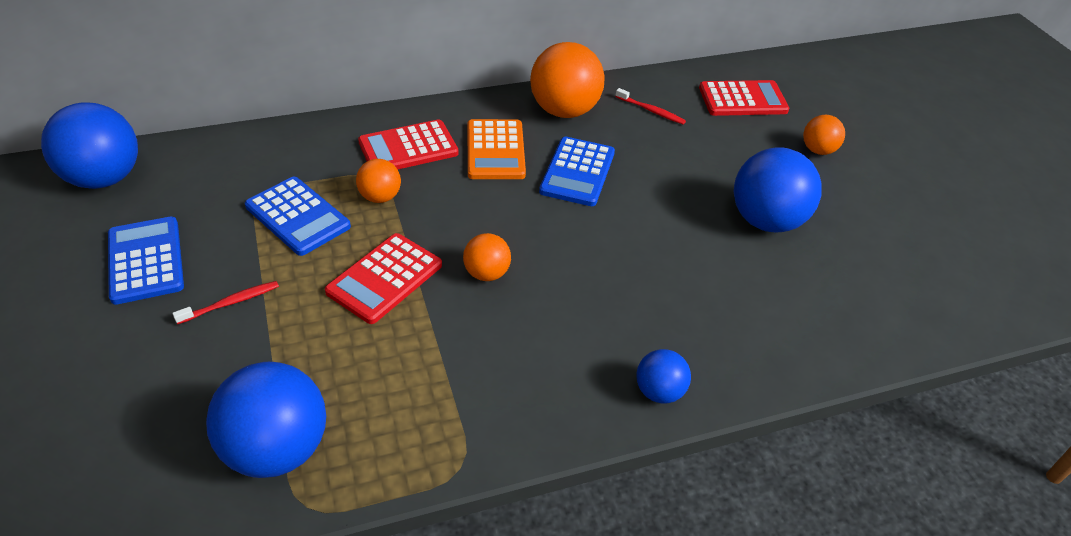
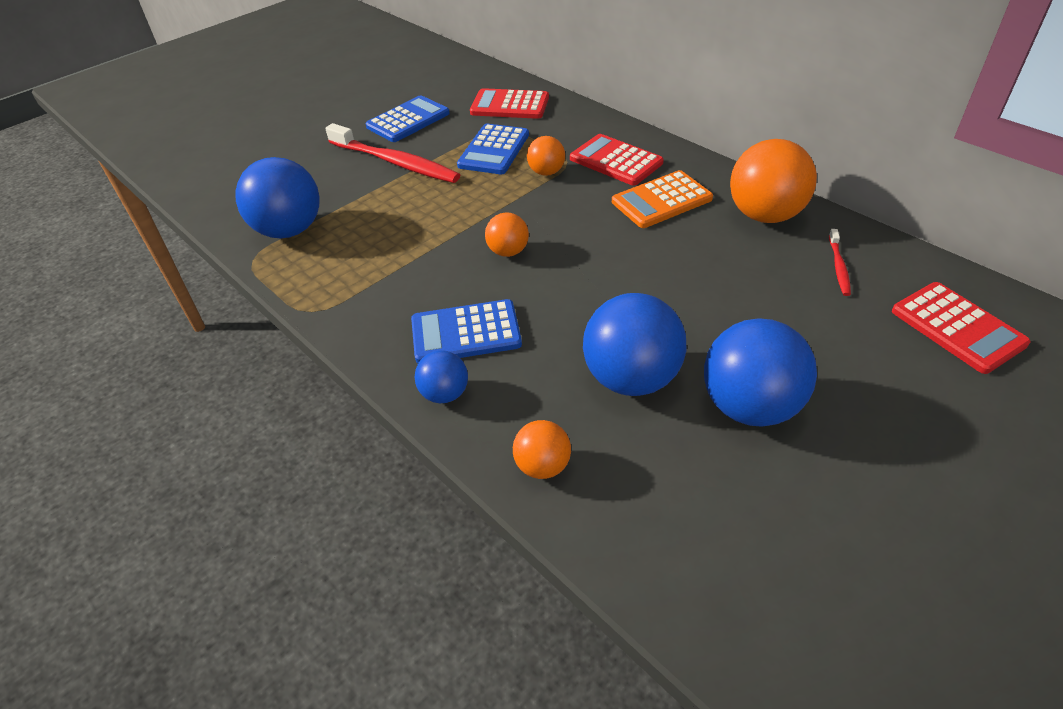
camera: 70 degrees right, 0 degrees up
(104, 178) = (465, 76): blue ball -> blue ball (631, 378)
(231, 303) = (395, 162): red toothbrush -> red toothbrush, size x2.16
(385, 278) = (464, 209): red calculator -> red calculator (510, 105)
(577, 172) = (684, 253): blue calculator -> blue calculator (466, 333)
(818, 150) = (941, 421): orange ball -> orange ball (542, 466)

